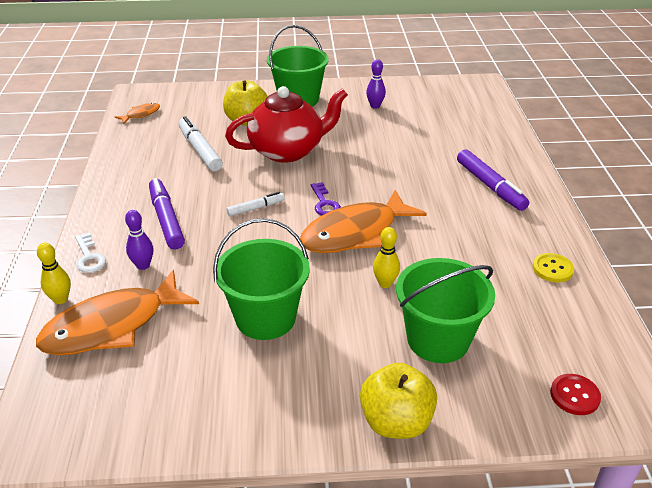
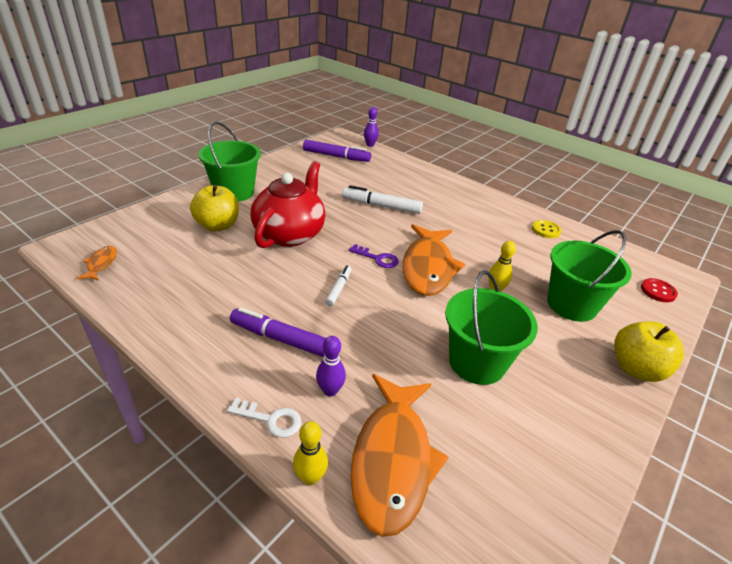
camera: 50 degrees left, 0 degrees up
(200, 150) = (216, 268): white marker -> white marker (381, 206)
(375, 106) = (298, 175): purple bowling pin -> purple bowling pin (370, 145)
(490, 186) = (446, 198): purple marker -> purple marker (336, 156)

